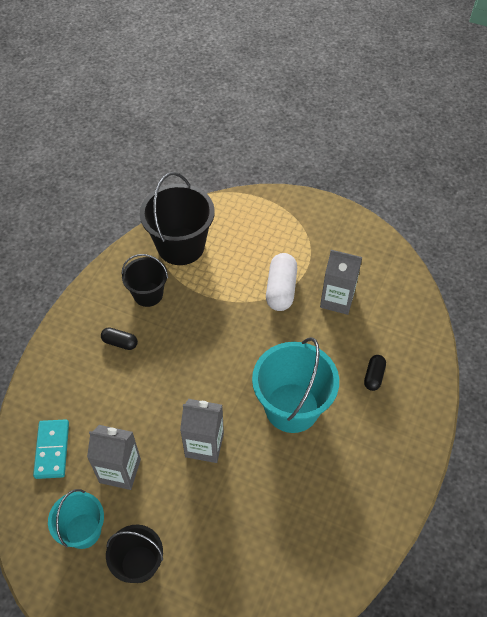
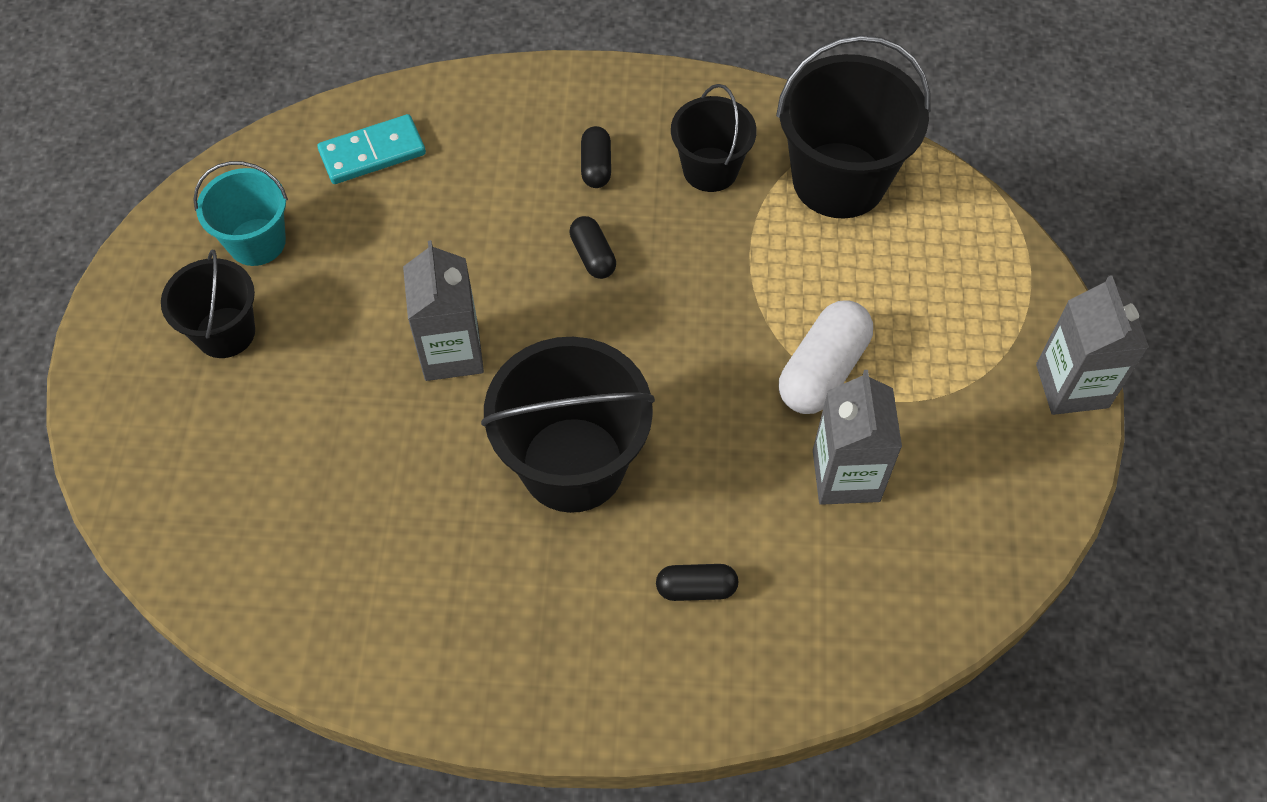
camera: 70 degrees right, 5 degrees up
(120, 471) = (367, 252): grey carton -> grey carton (1072, 386)
(175, 361) = (593, 256): none -> black capsule
(281, 289) = (822, 370): white capsule -> white capsule turned 45 degrees counterclockwise
(292, 407) = (573, 464): turquoise bucket -> black bucket

